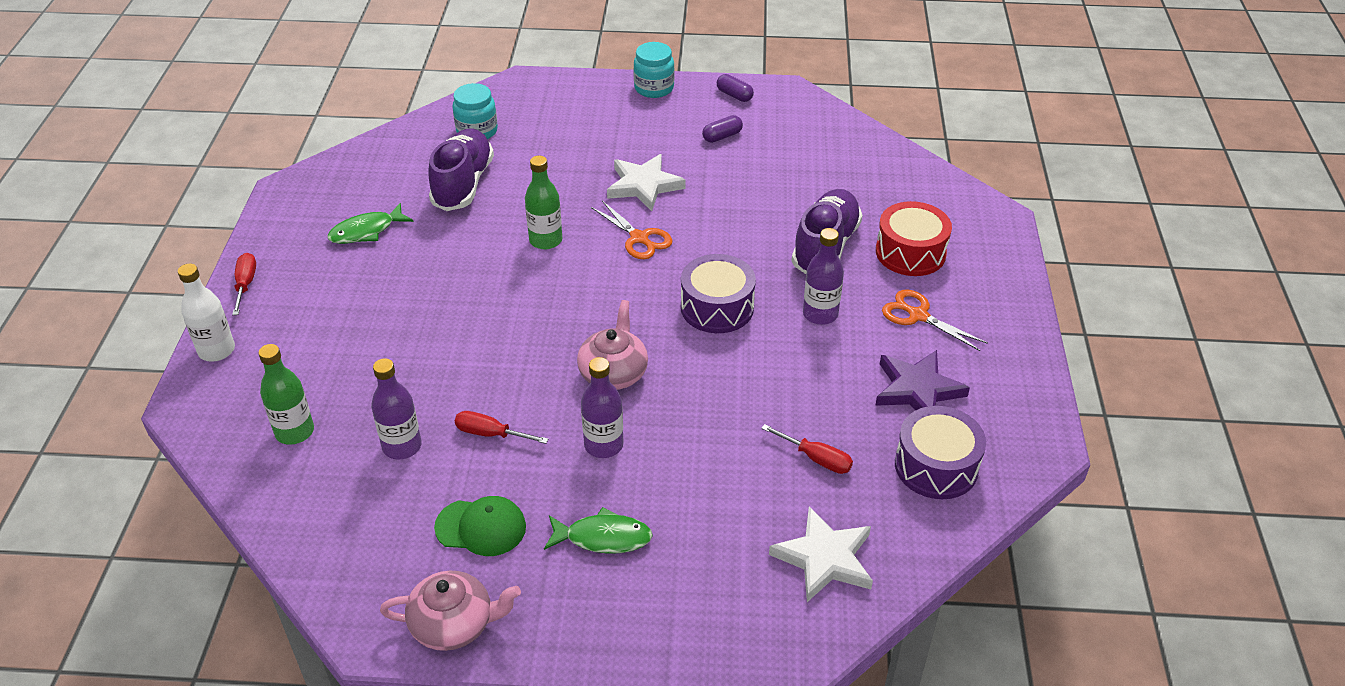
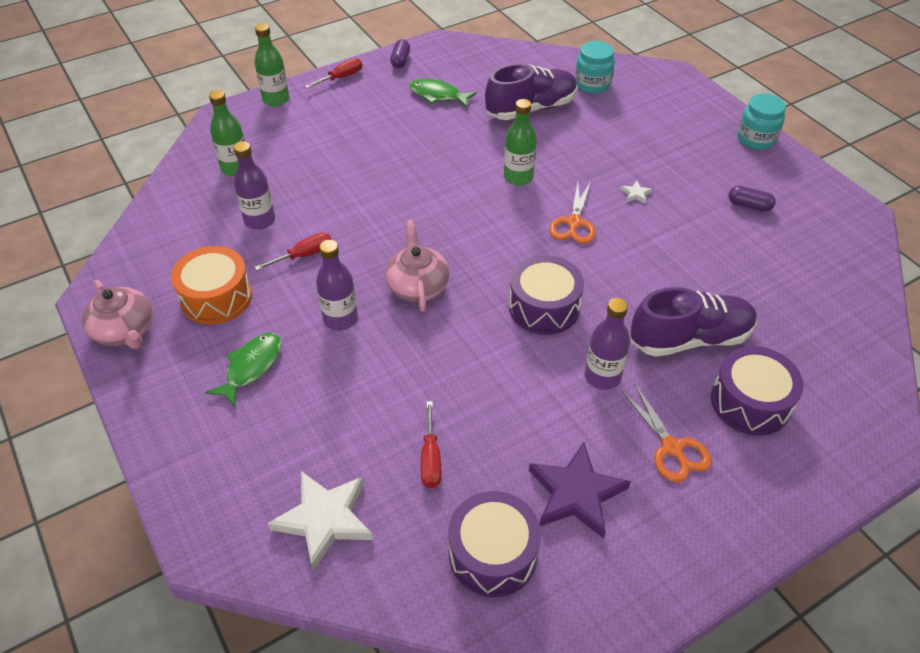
camera: 55 degrees right, 5 degrees up
(216, 350) = (276, 100): white bottle -> green bottle
(481, 527) = (216, 297): green cap -> orange drum
(491, 434) = (304, 255): red screwdriver -> red screwdriver turned 75 degrees clockwise
(603, 537) = (251, 367): green fish -> green fish turned 120 degrees counterclockwise
(613, 373) = (417, 285): pink teapot -> pink teapot turned 75 degrees counterclockwise
(644, 185) = (636, 194): white star -> white star, size x0.42
(734, 95) = (810, 186): purple capsule -> purple capsule (400, 60)
(910, 252) = (750, 402): red drum -> purple drum
(918, 315) = (672, 448): orange scissors -> orange scissors turned 150 degrees clockwise

